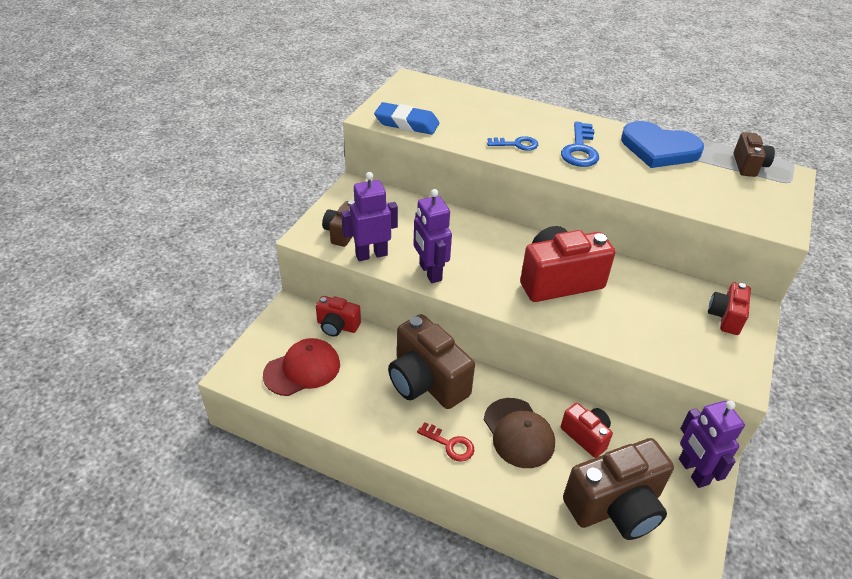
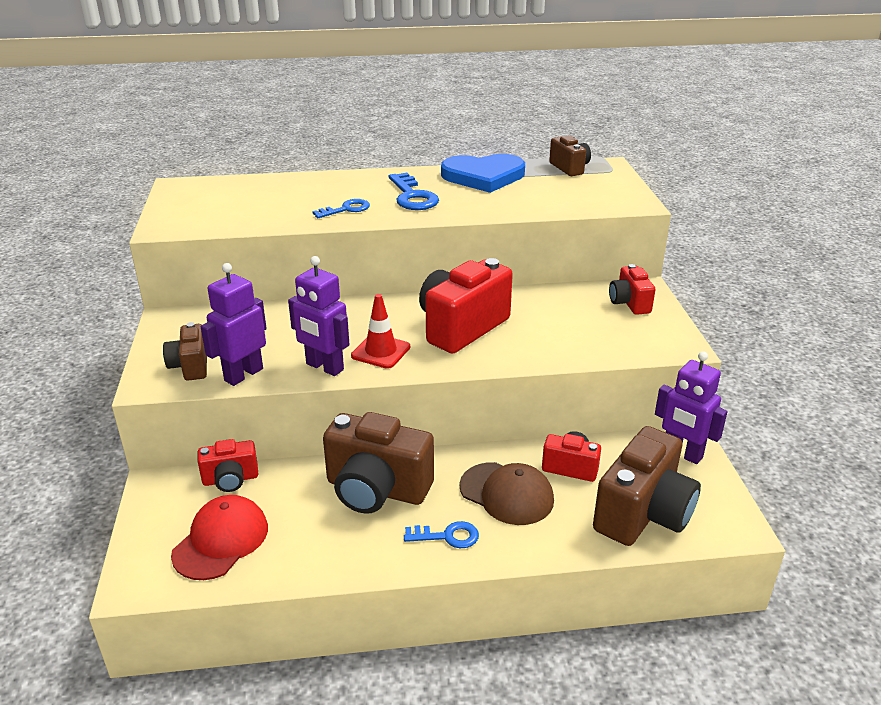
camera: 30 degrees left, 10 degrees down
(407, 123) = (209, 223): blue eraser -> none
(450, 444) = (447, 536): red key -> blue key
(480, 276) = (381, 351): none -> red traffic cone

